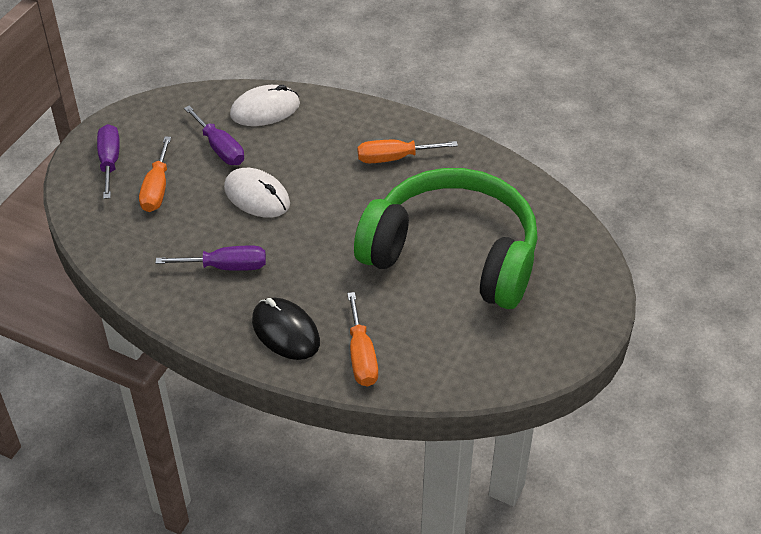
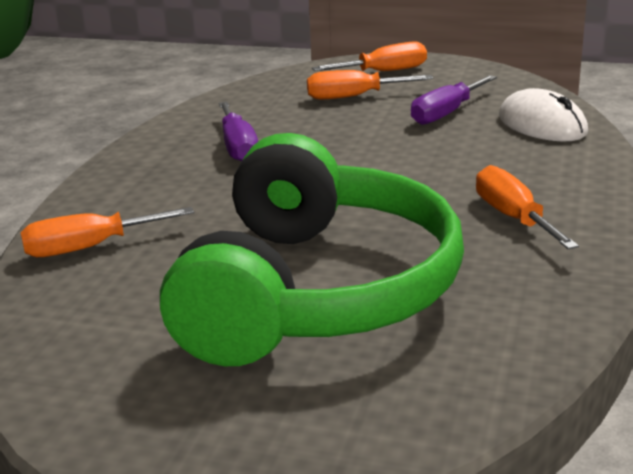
camera: 80 degrees right, 20 degrees down
(110, 162) = (384, 72): purple screwdriver -> orange screwdriver
(257, 196) = (371, 144): white mouse -> none
(286, 331) = (132, 194): black mouse -> none

